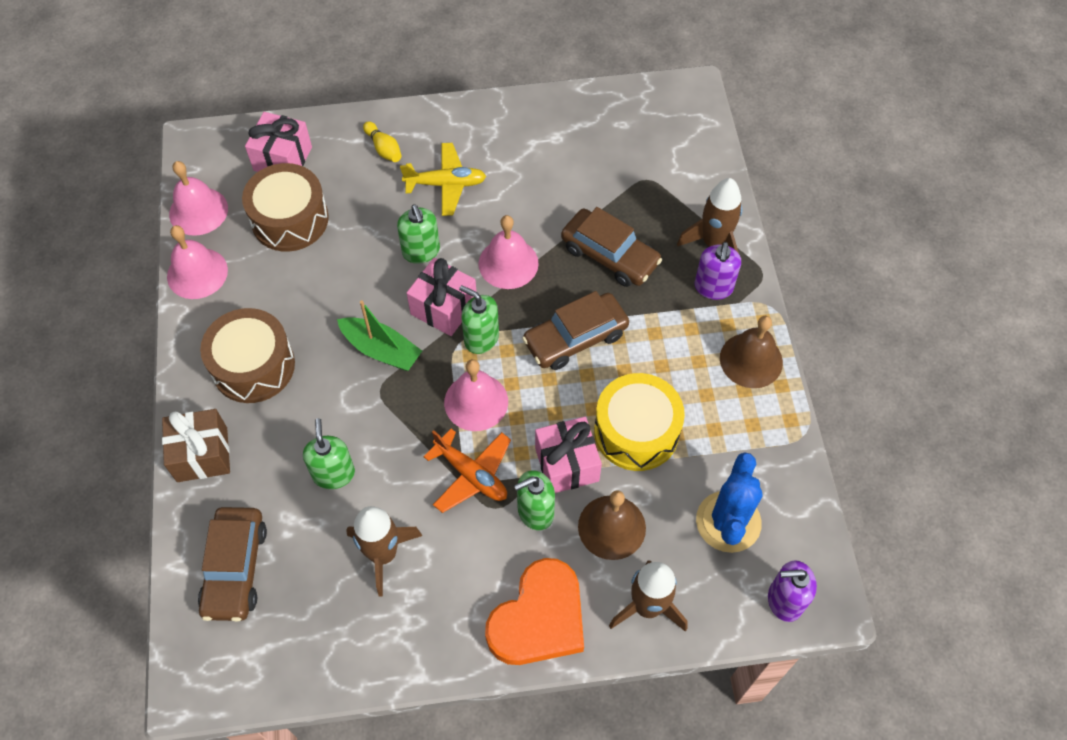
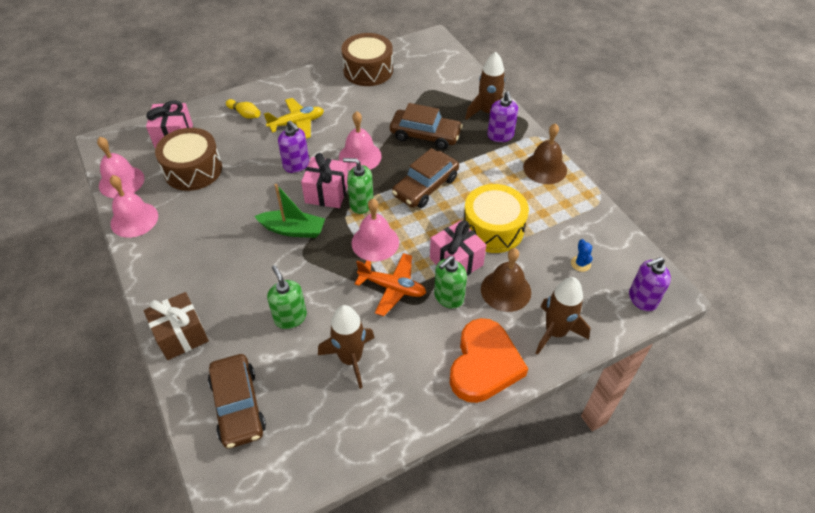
camera: 20 degrees left, 10 degrees down
(253, 366) = (200, 266): brown drum -> brown drum (368, 70)
(421, 251) = (296, 165): green soap dispenser -> purple soap dispenser
(728, 522) = (580, 264): blue cactus -> blue cactus, size x0.43

